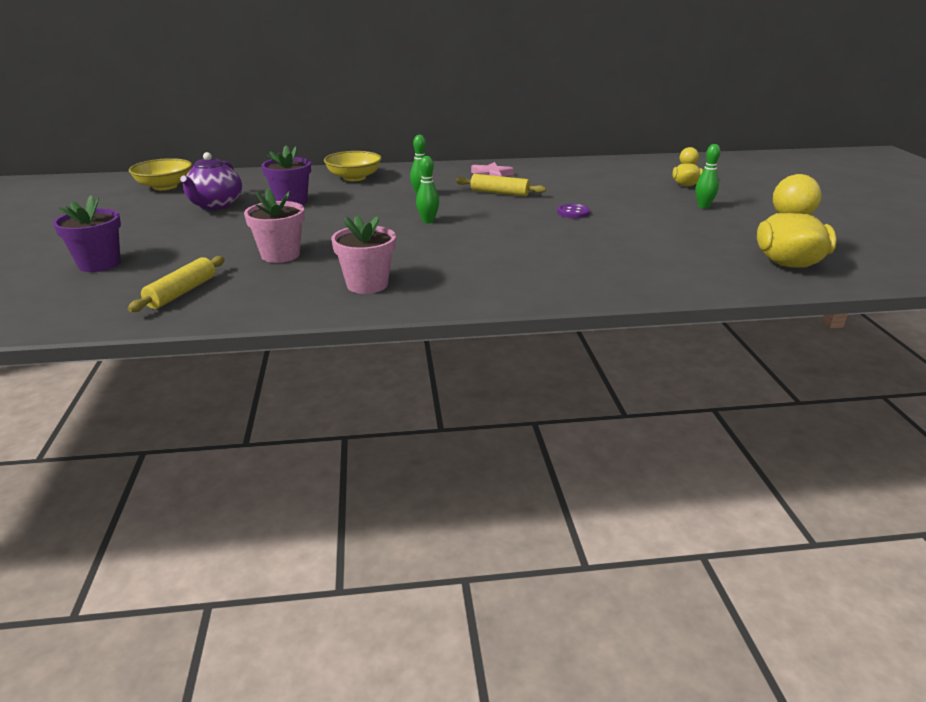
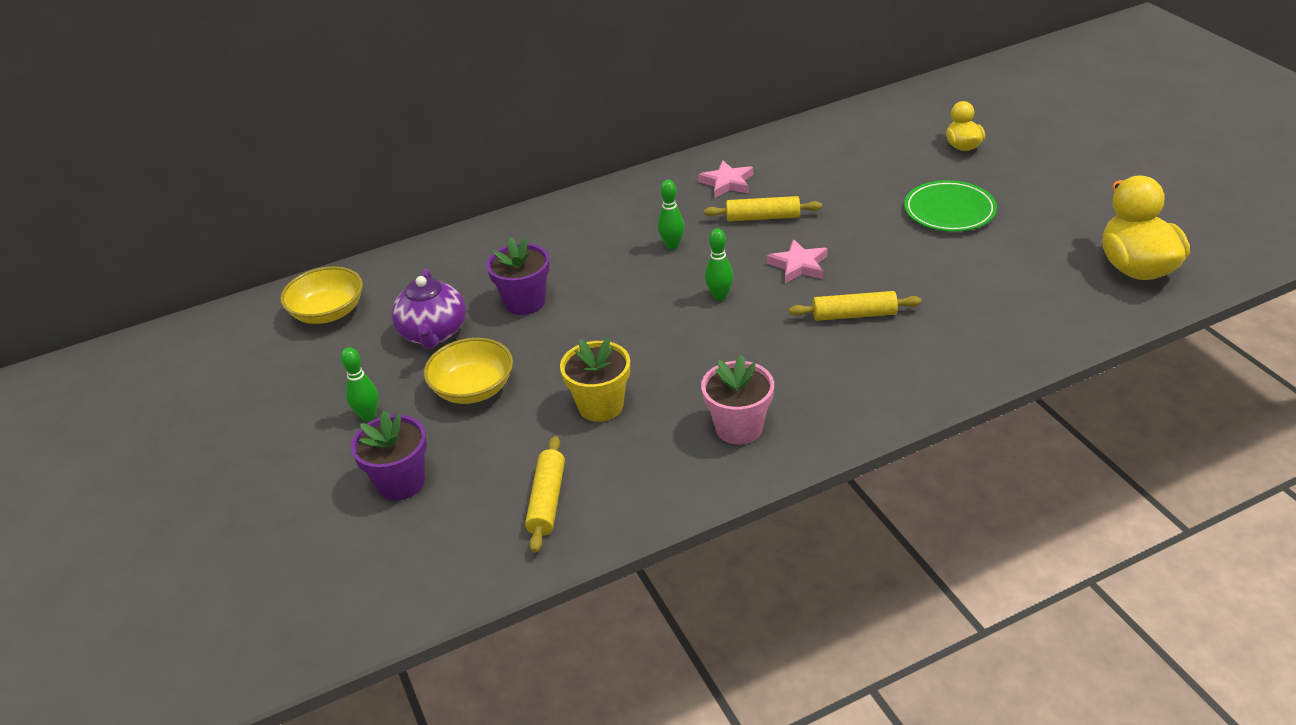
camera: 15 degrees left, 10 degrees up
(280, 255) = (600, 406): pink flower pot -> yellow flower pot
(354, 177) = (561, 230): yellow bowl -> yellow bowl (473, 389)
(502, 217) = (799, 265): none -> pink star
(520, 246) = (854, 315): none -> yellow rolling pin
(573, 212) = (871, 235): purple button -> none
(647, 211) = (949, 211): none -> green plate
(703, 206) = (1004, 186): green bowling pin -> green bowling pin (368, 416)

